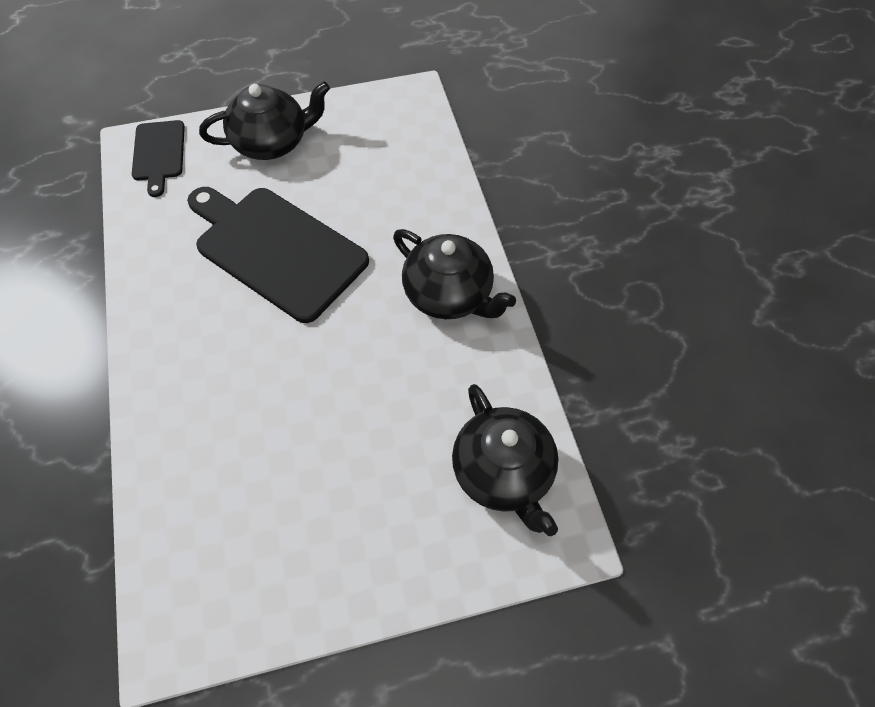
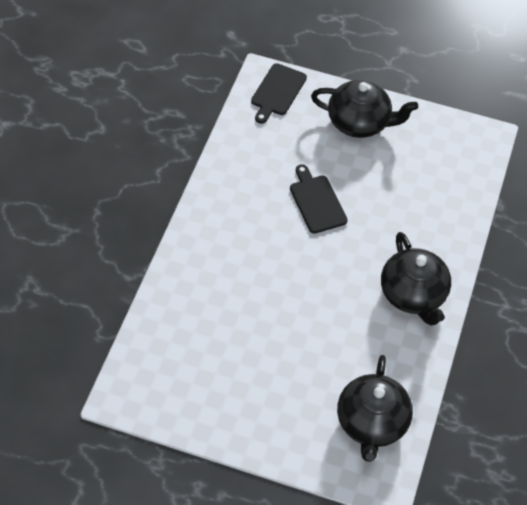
camera: 30 degrees right, 5 degrees down
(277, 249) = (317, 202): black cutting board -> black cutting board, size x0.53

